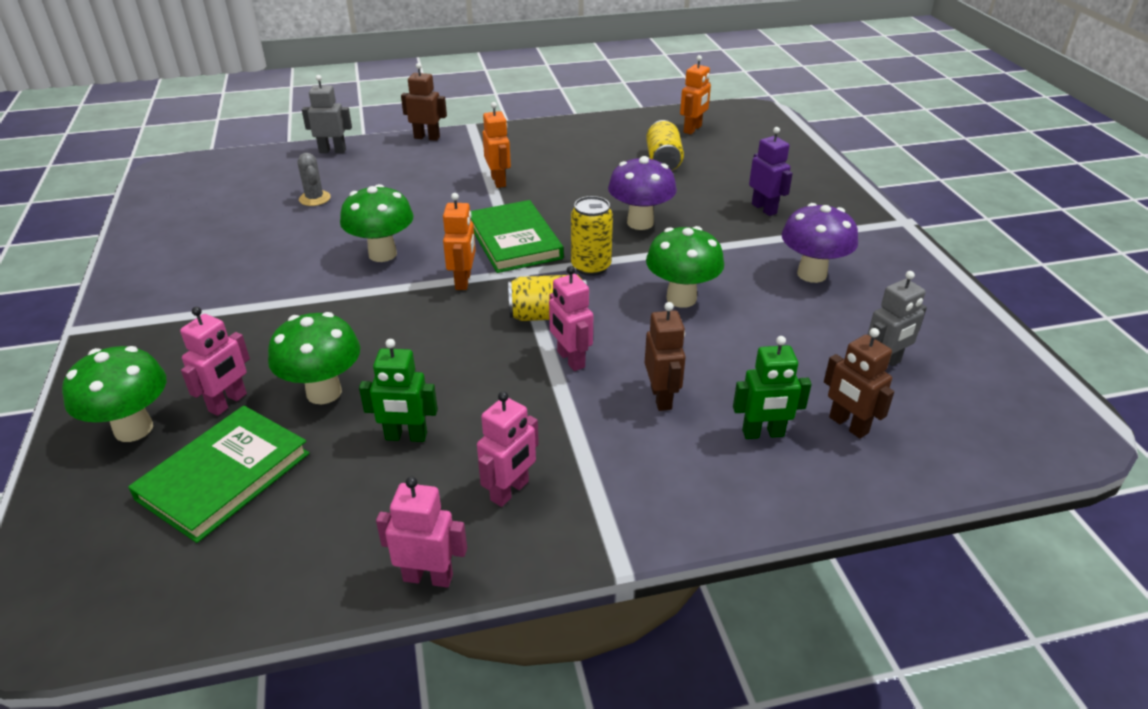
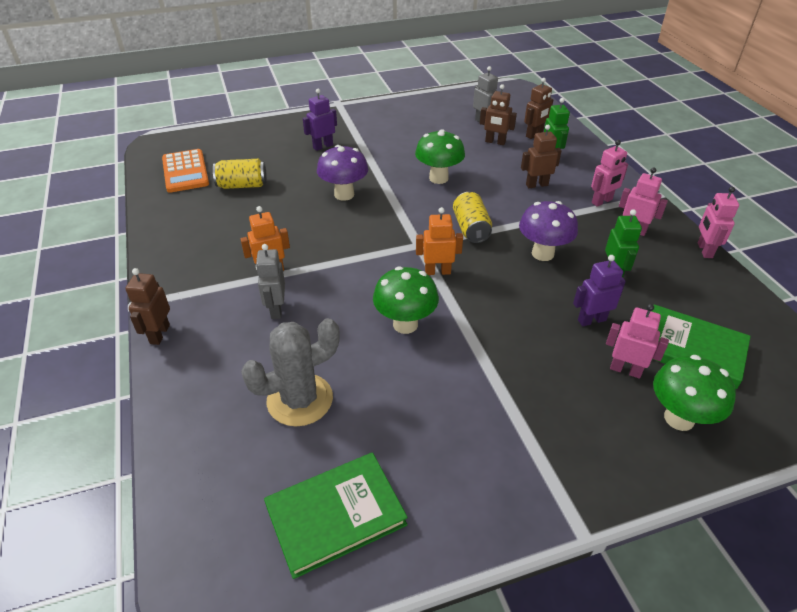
camera: 95 degrees left, 5 degrees up
(315, 198) = (300, 400): grey cactus -> grey cactus, size x1.90
(324, 392) = (591, 320): green mushroom -> purple robot
(332, 151) = (177, 413): grey robot -> grey robot (276, 309)
(514, 241) = (375, 252): green book -> green book (336, 515)
(570, 359) = (515, 217): pink robot -> pink robot (602, 201)
(591, 267) = (407, 213): yellow can -> none
(692, 129) = (185, 171): orange robot -> orange calculator
(807, 369) = (495, 142): none -> brown robot
(812, 274) = (402, 135): purple mushroom -> purple mushroom (542, 253)

